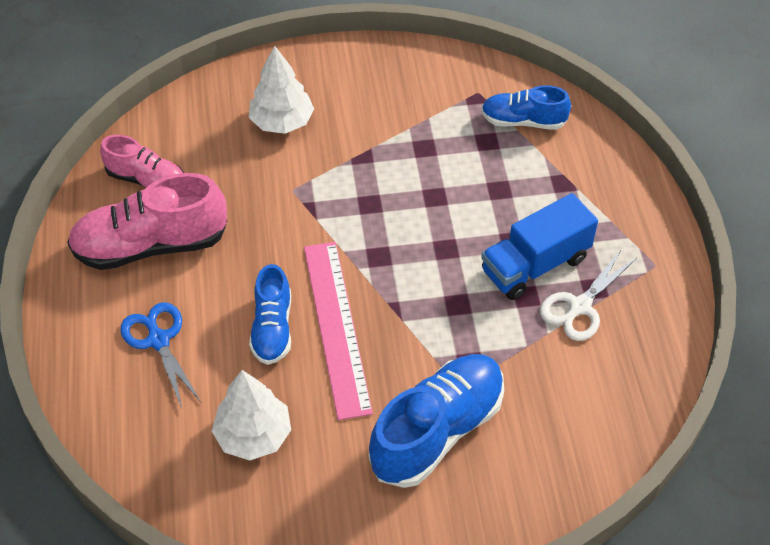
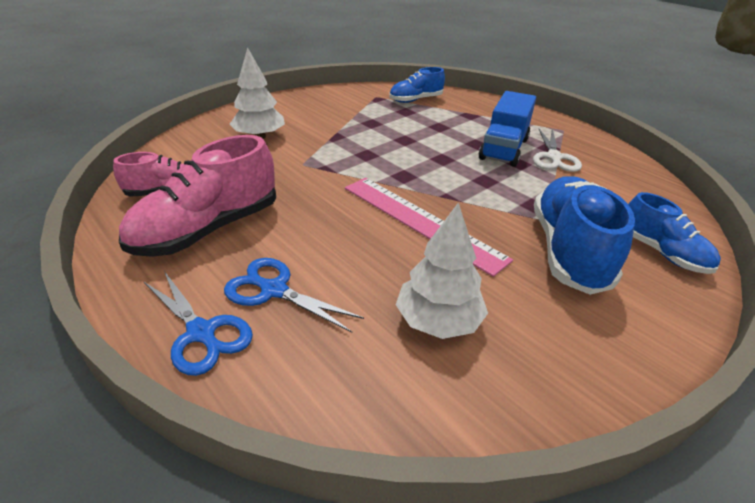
camera: 35 degrees left, 15 degrees down
(87, 353) = (201, 332): none -> blue scissors
(272, 328) = (371, 241): blue shoe -> blue shoe (661, 252)

